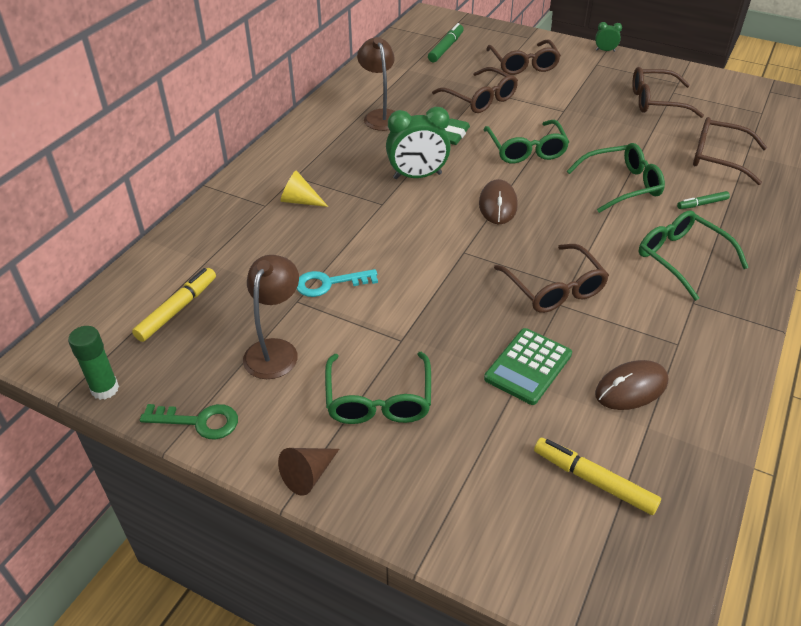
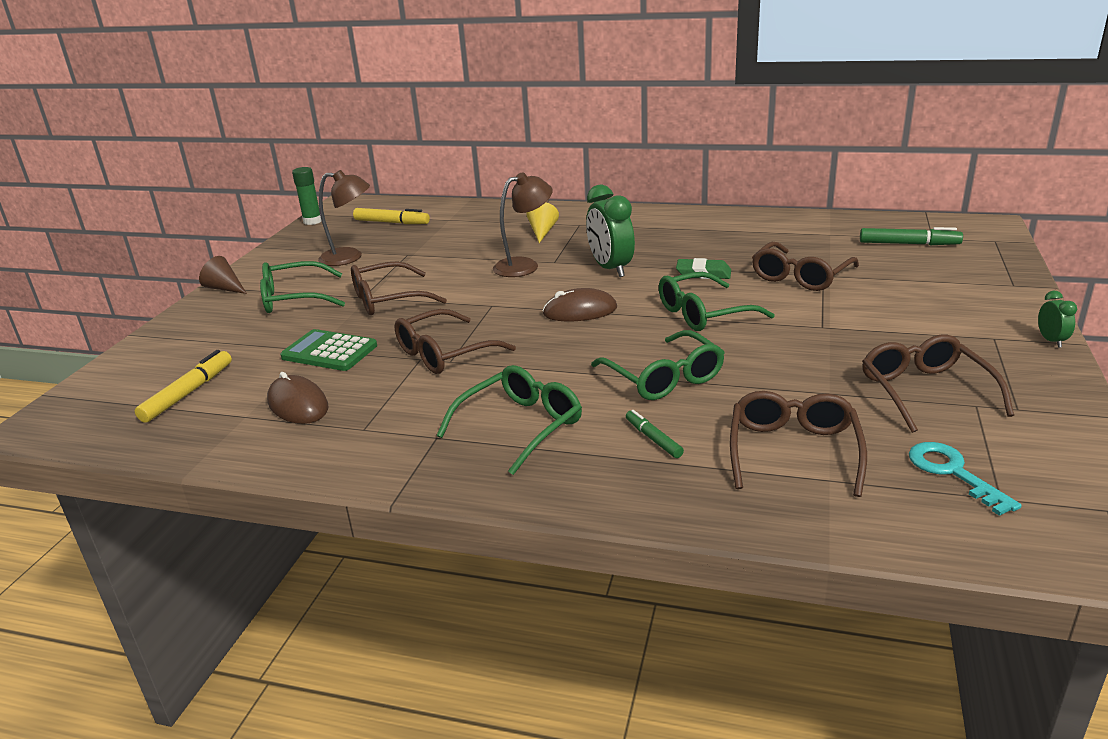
camera: 80 degrees right, 15 degrees down
(198, 421) = (280, 250): green key -> none
(329, 283) = (431, 261): turquoise key -> turquoise key (953, 473)
(380, 116) = (713, 237): brown lamp -> brown lamp (524, 265)
(523, 64) = (923, 290): brown glasses -> brown glasses (388, 300)

